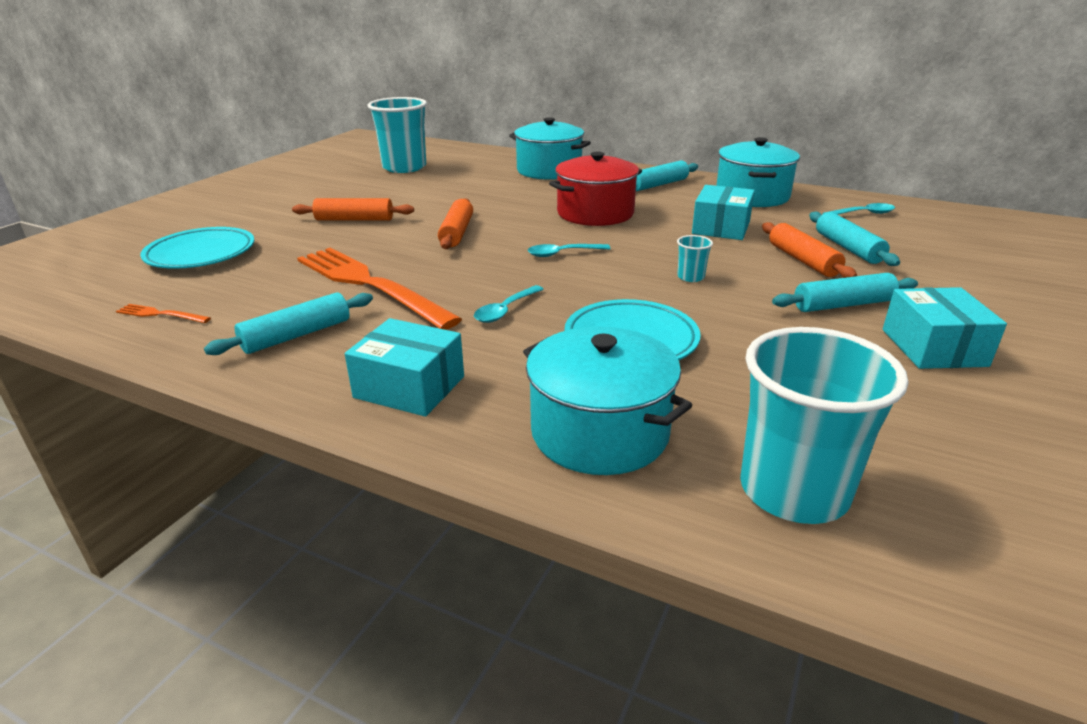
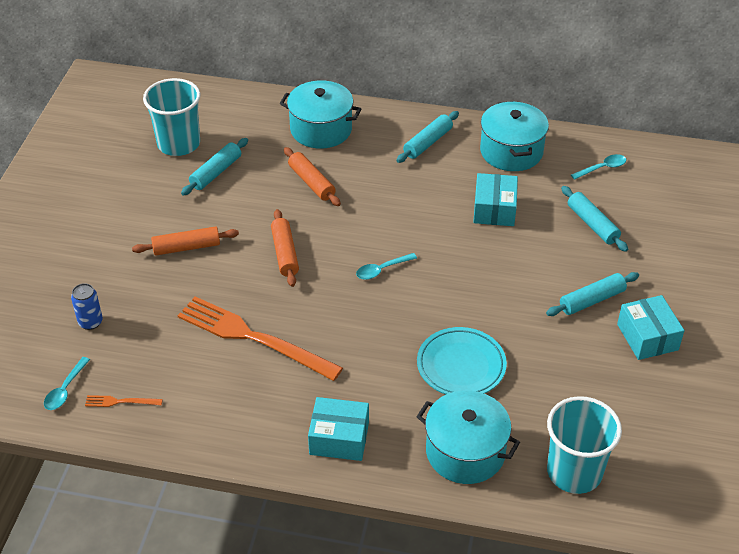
camera: 15 degrees left, 15 degrees up
(201, 254) = (90, 322): turquoise plate -> blue can
(297, 335) = (236, 404): turquoise rolling pin -> turquoise rolling pin (216, 172)
(505, 310) = (367, 350): turquoise spoon -> turquoise spoon (65, 390)
(595, 213) = (388, 203): red pot -> none
(690, 277) = (484, 285): turquoise cup -> none
(803, 260) = (561, 248): orange rolling pin -> orange rolling pin (311, 182)

